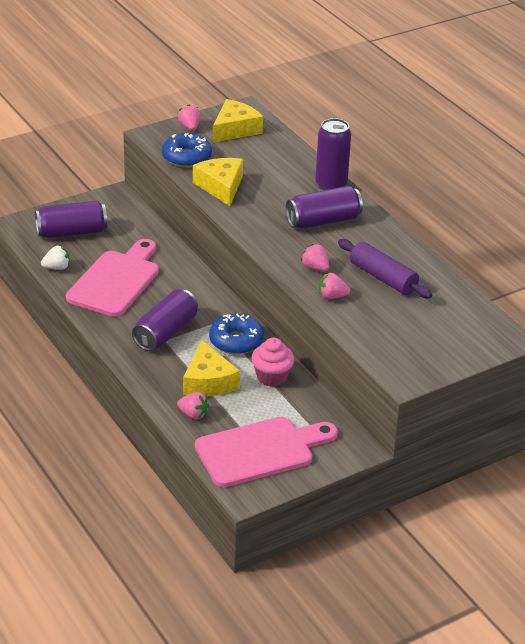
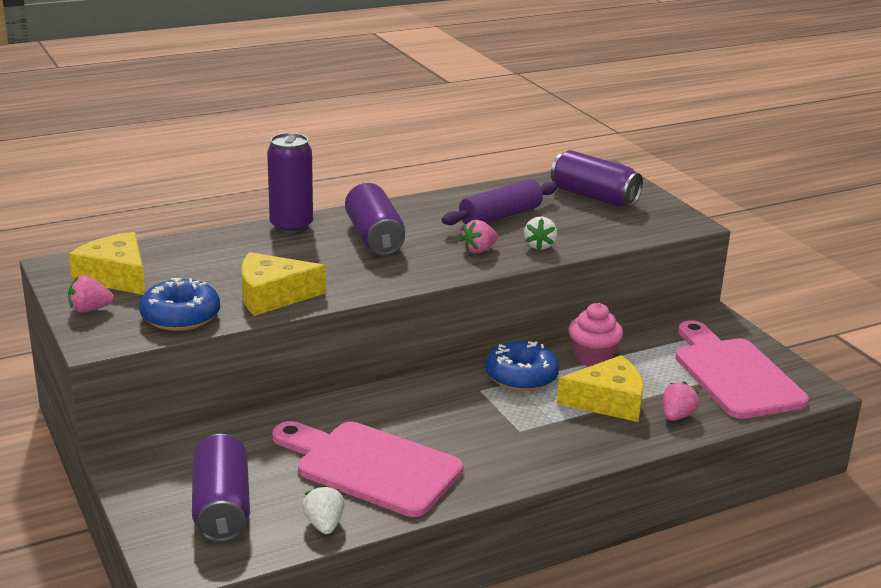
camera: 85 degrees left, 10 degrees down
(165, 332) = (503, 429): purple can -> purple can (594, 197)
(332, 296) = (539, 246): pink strawberry -> white strawberry

